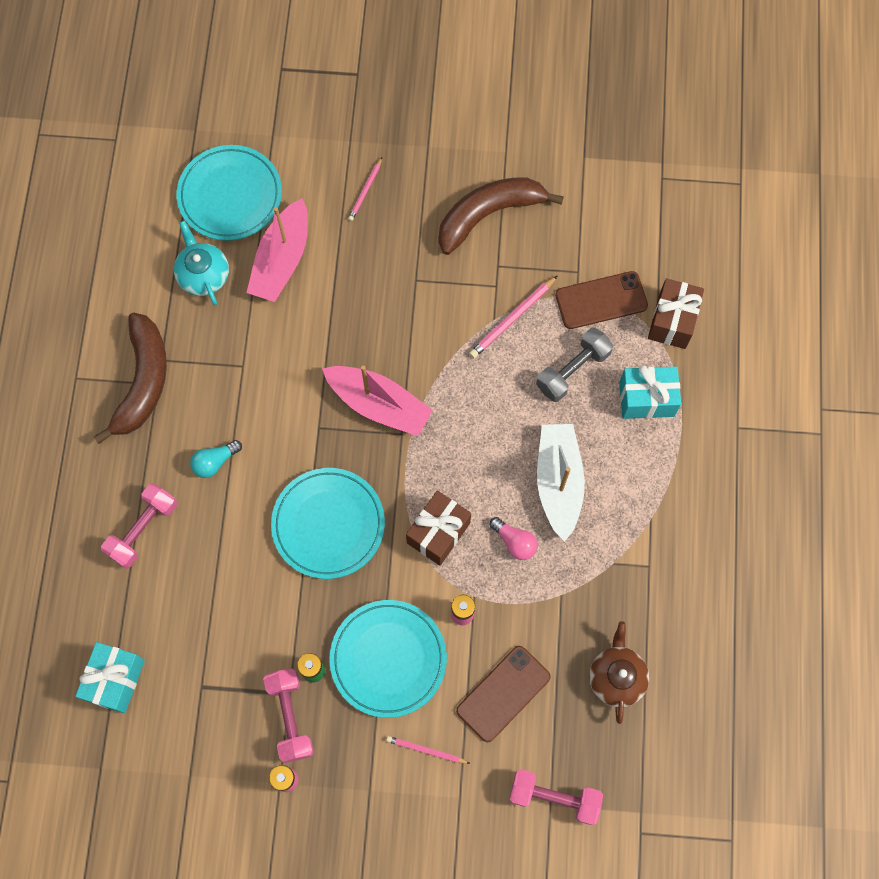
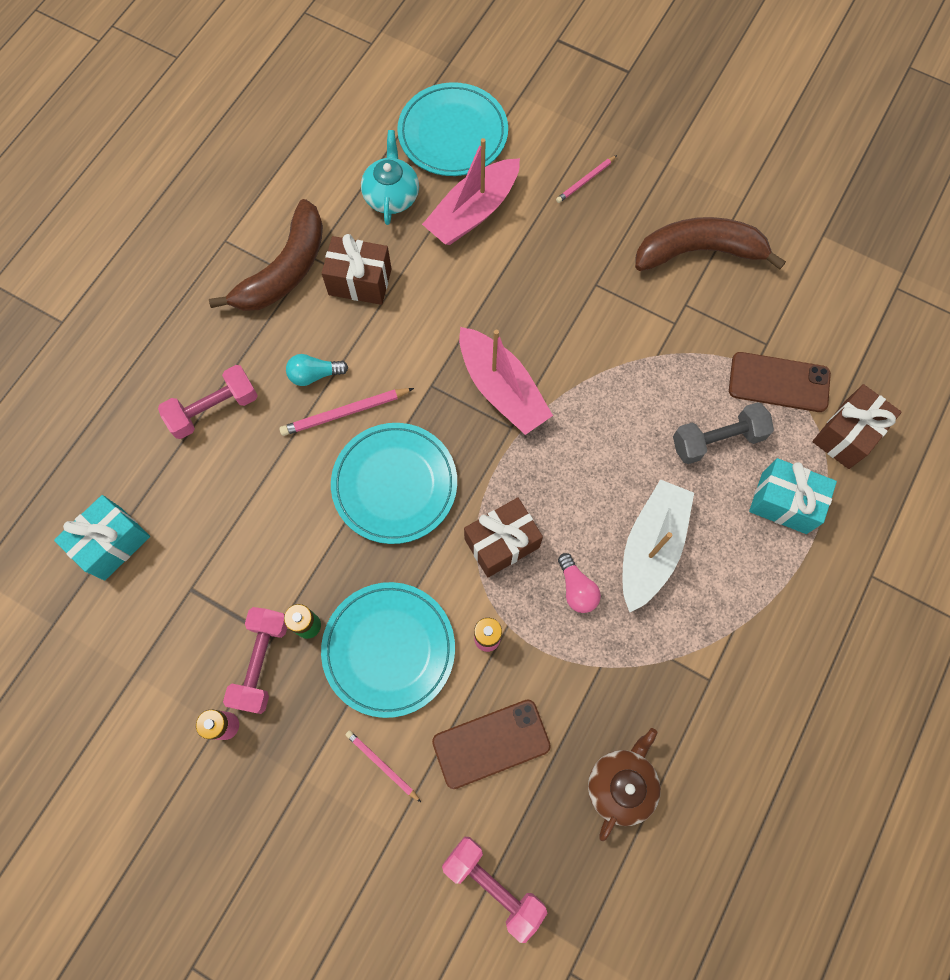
camera: 25 degrees right, 0 degrees up
(214, 364) = (360, 282): none -> brown gift
(512, 319) = (677, 362): pink pencil -> pink pencil (345, 413)

